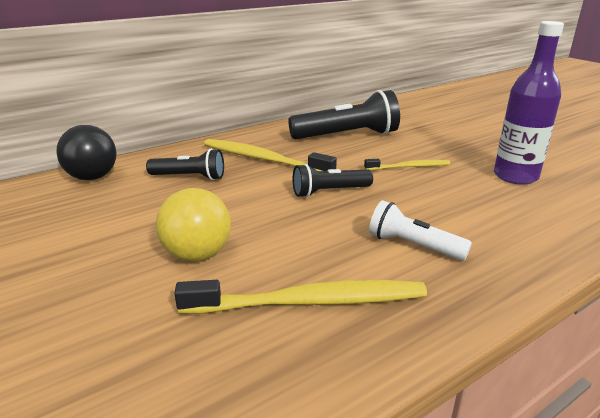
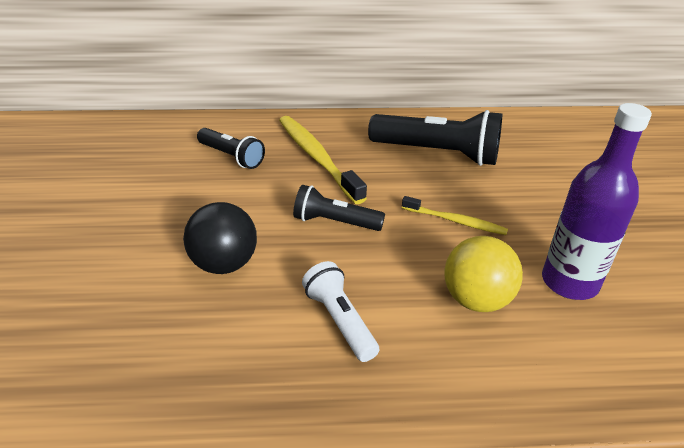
camera: 30 degrees right, 10 degrees up
(92, 177) = (158, 129): black ball -> black ball (224, 264)
(197, 254) = (154, 246): yellow ball -> yellow ball (476, 300)
(310, 302) = (185, 336): yellow toothbrush -> none

